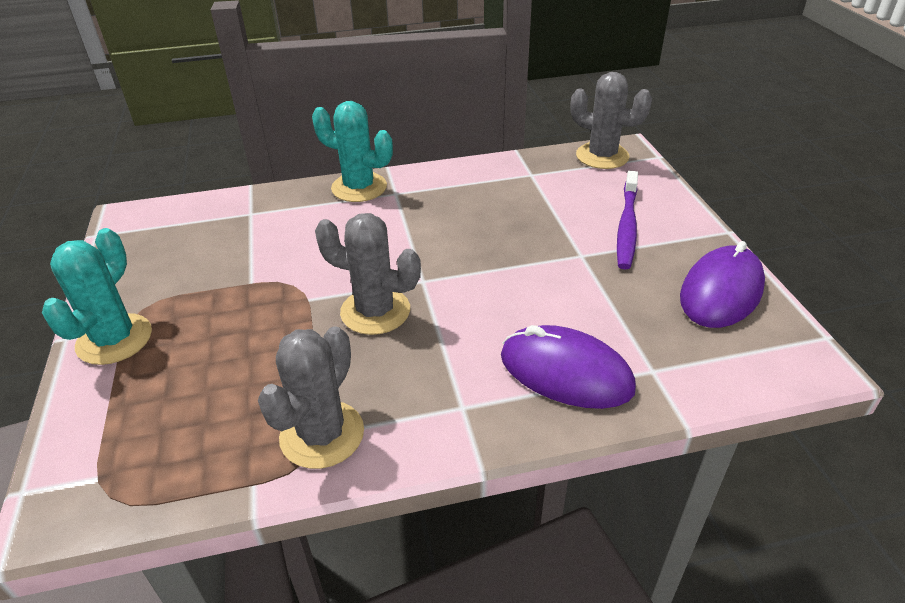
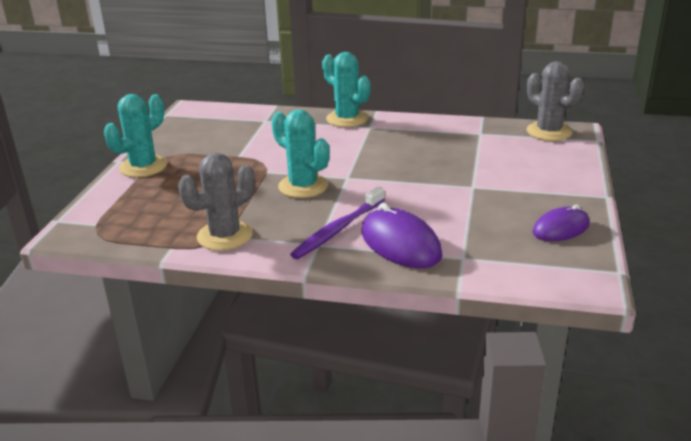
camera: 25 degrees right, 10 degrees down
(375, 311) = (303, 186): grey cactus -> turquoise cactus
(627, 226) = (525, 177): purple toothbrush -> purple toothbrush (337, 230)
(721, 292) = (560, 228): purple mouse -> purple mouse, size x0.66

